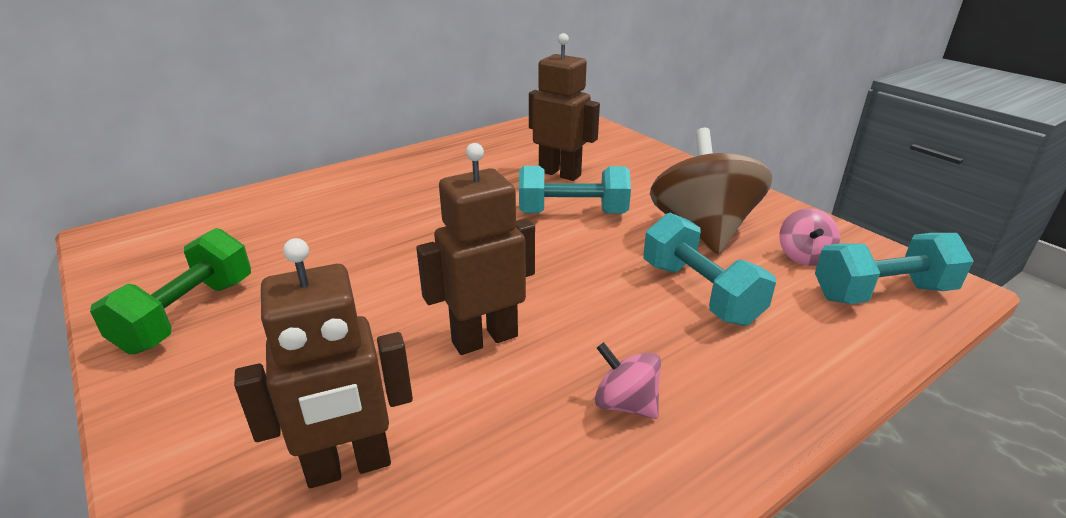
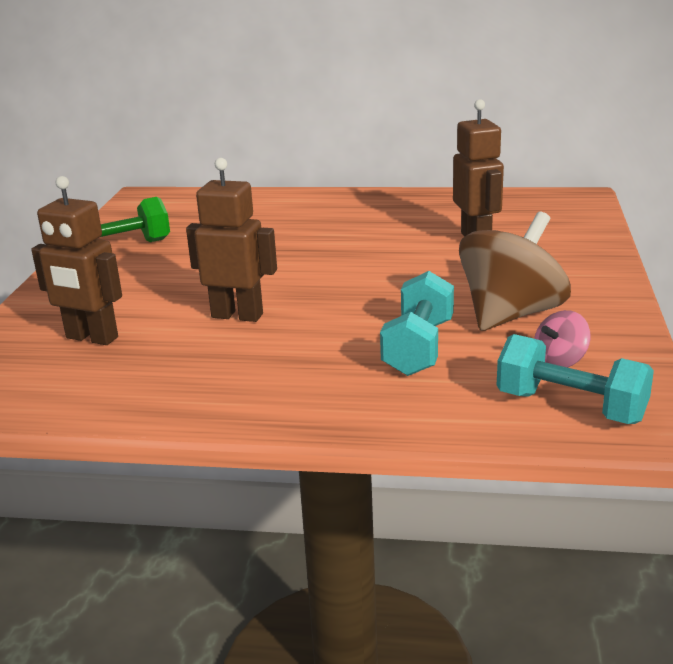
camera: 45 degrees right, 5 degrees down
(572, 213) = (429, 269): turquoise dumbbell -> none
(625, 404) = (253, 375): pink spinning top -> none

